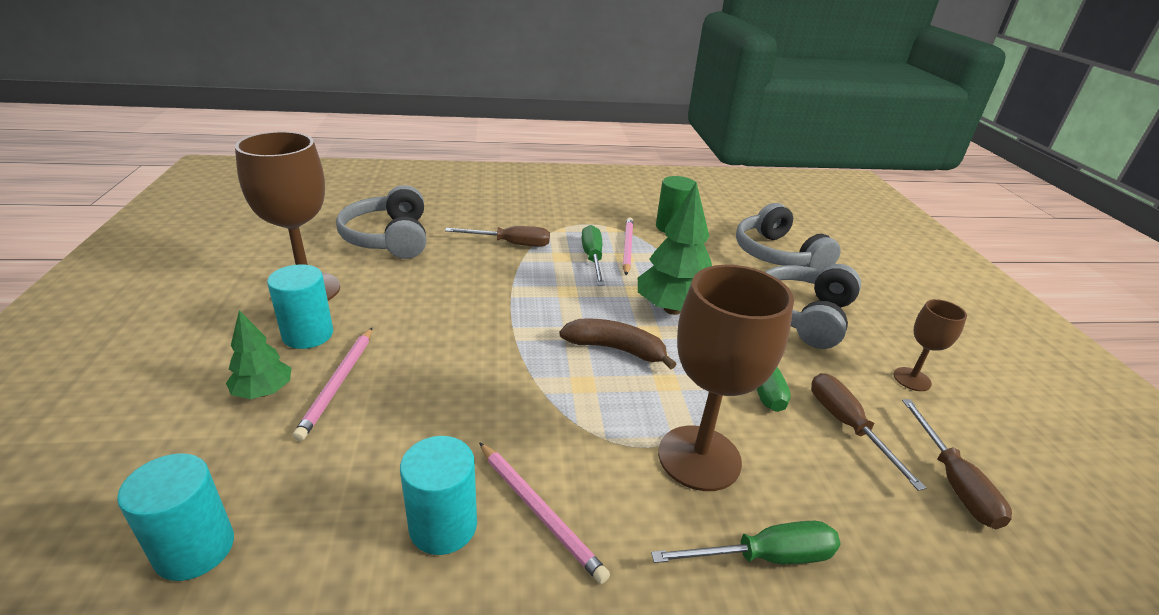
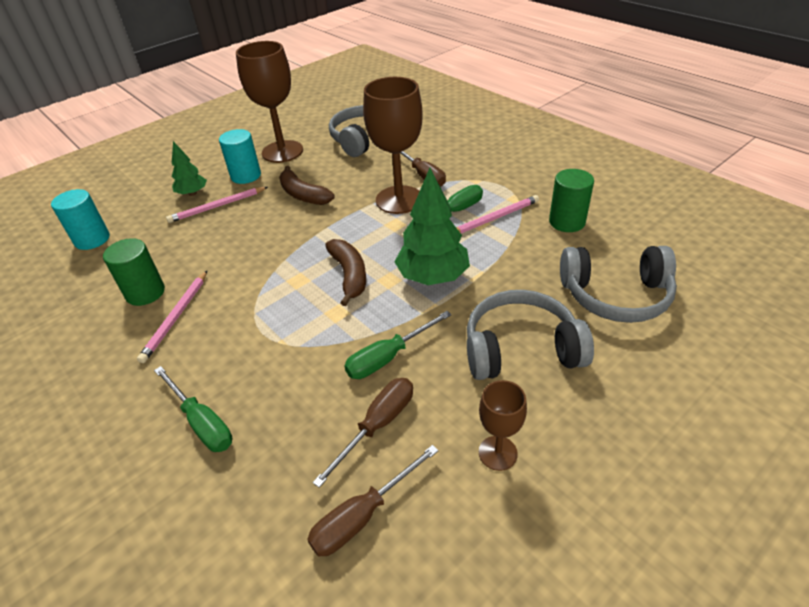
camera: 60 degrees right, 10 degrees up
(427, 315) = (303, 195): none -> brown banana
(443, 526) = (145, 293): turquoise cylinder -> green cylinder
(699, 457) = (270, 359): brown goblet -> brown goblet (399, 200)
(777, 255) = (615, 295): grey headphones -> grey headphones turned 120 degrees counterclockwise

